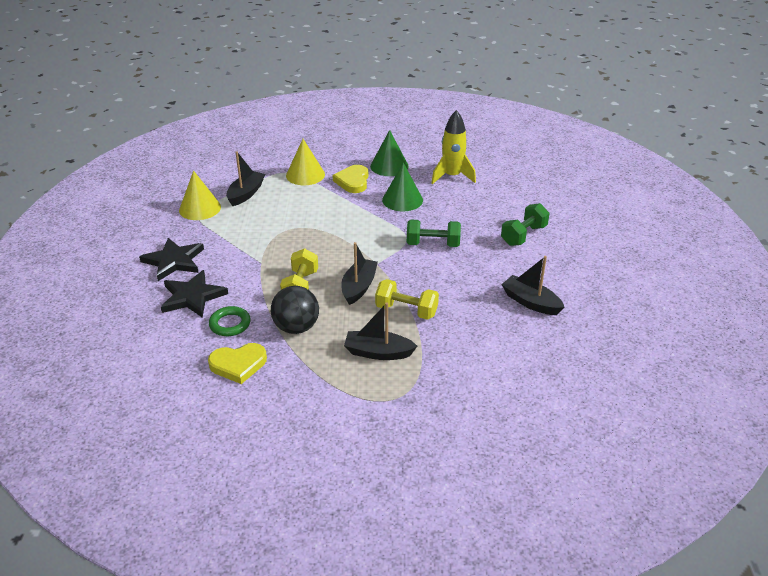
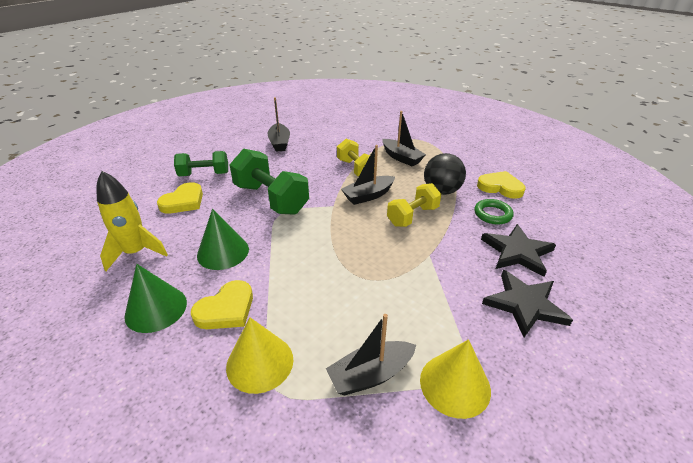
camera: 140 degrees left, 0 degrees up
(433, 244) = (271, 199): green dumbbell -> green dumbbell, size x1.57
(491, 211) = (183, 201): none -> yellow heart

